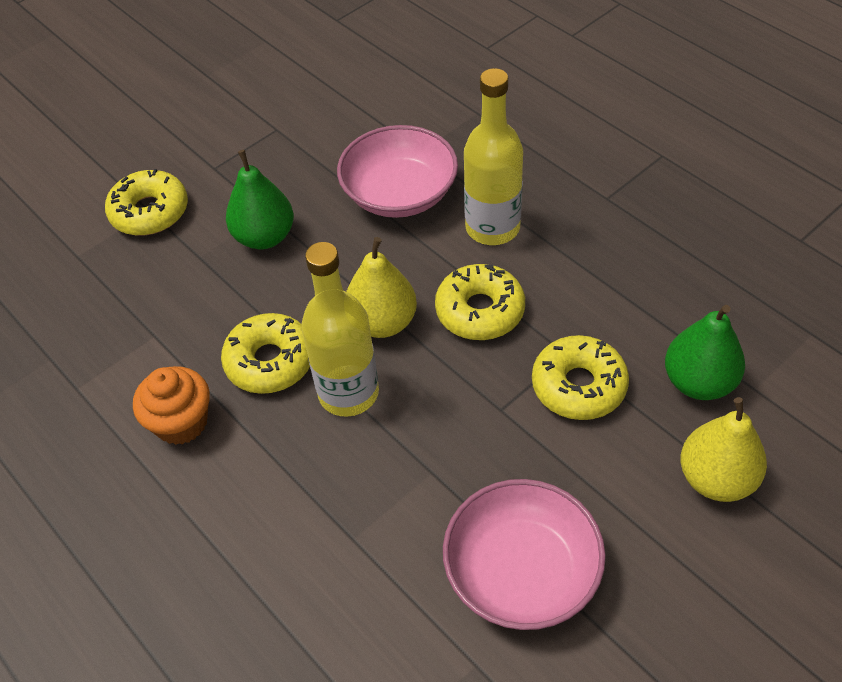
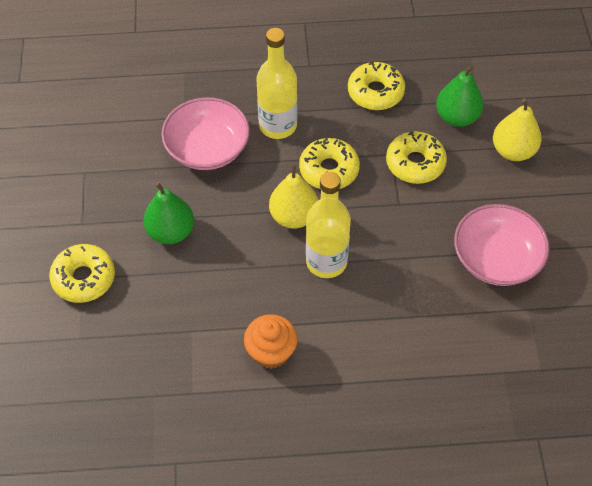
camera: 55 degrees left, 5 degrees up
(270, 361) = (269, 284): yellow donut -> yellow donut (375, 92)

